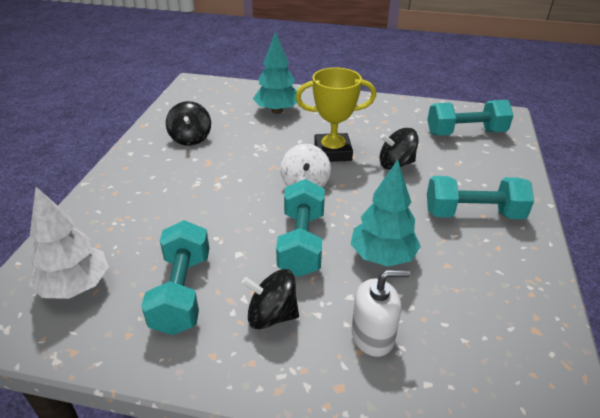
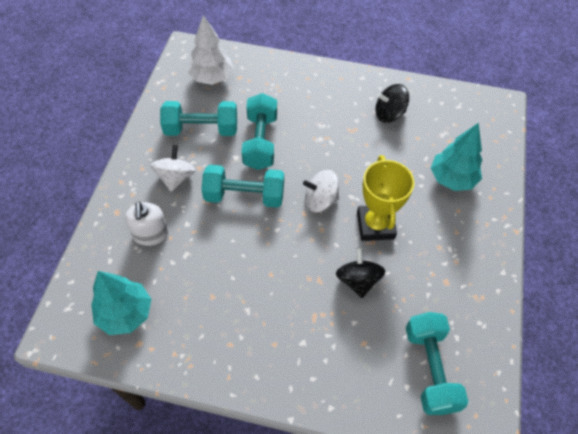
camera: 90 degrees right, 20 degrees up
(272, 315) = (176, 177): black spinning top -> white spinning top
(382, 257) = (225, 250): turquoise tree -> turquoise tree (125, 313)
(473, 214) = (276, 335): turquoise dumbbell -> turquoise dumbbell (260, 142)

